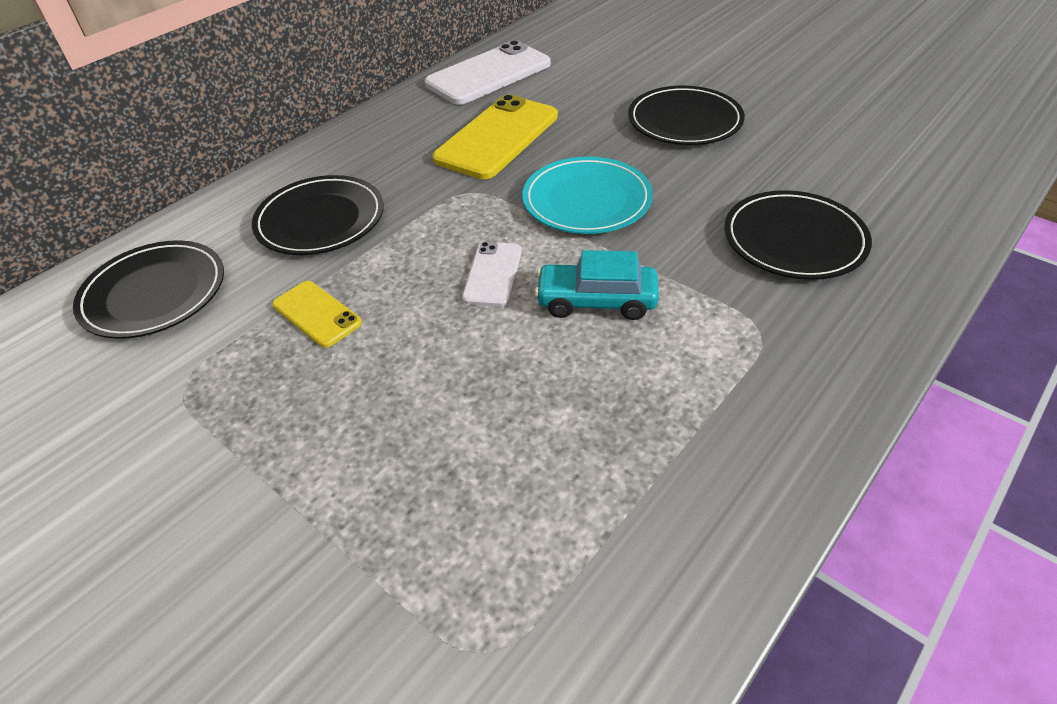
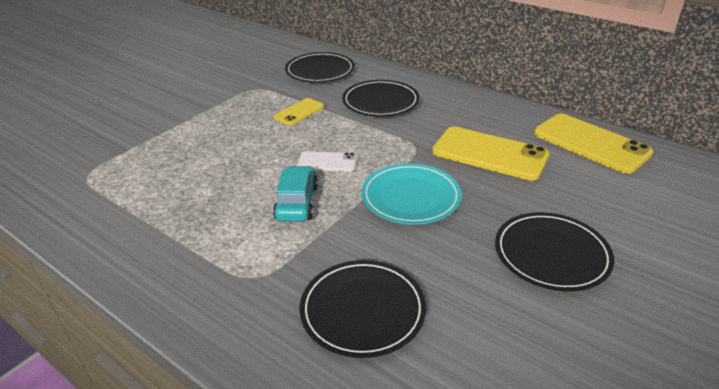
camera: 85 degrees right, 10 degrees down
(488, 74) = (590, 143): white phone -> yellow phone

